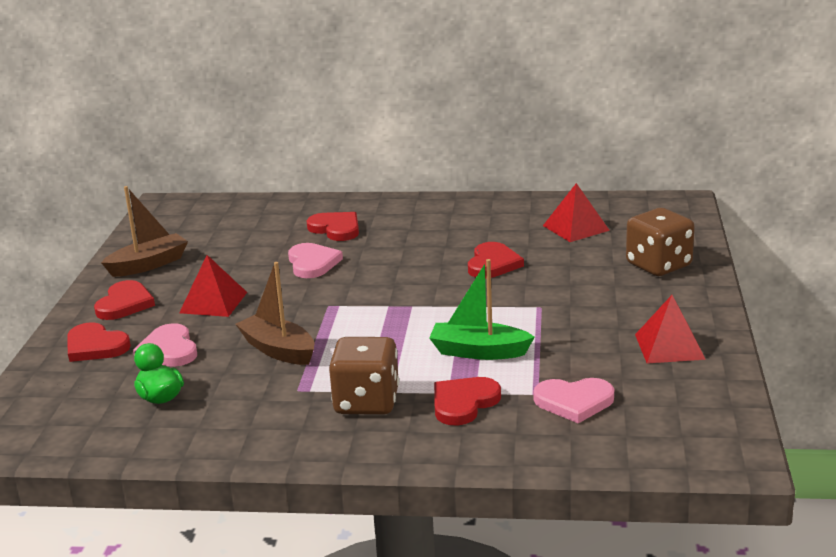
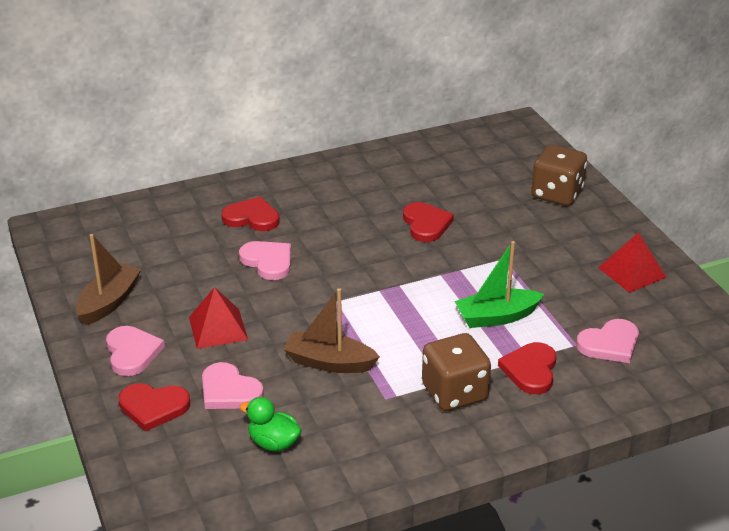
camera: 30 degrees left, 10 degrees up
(125, 304) = (132, 352): red heart -> pink heart
(575, 228) = (459, 170): red pyramid -> none

